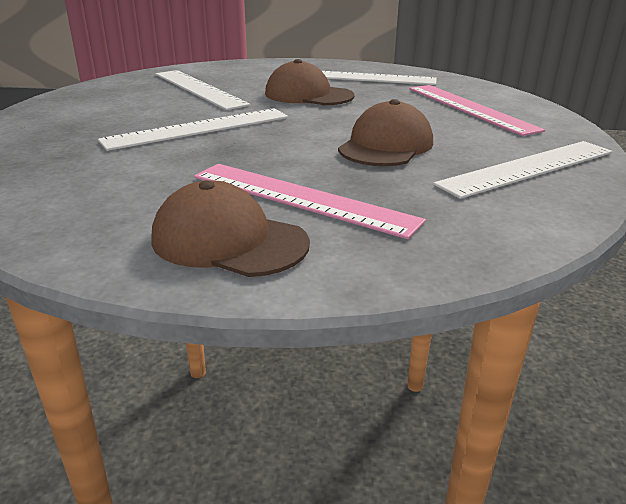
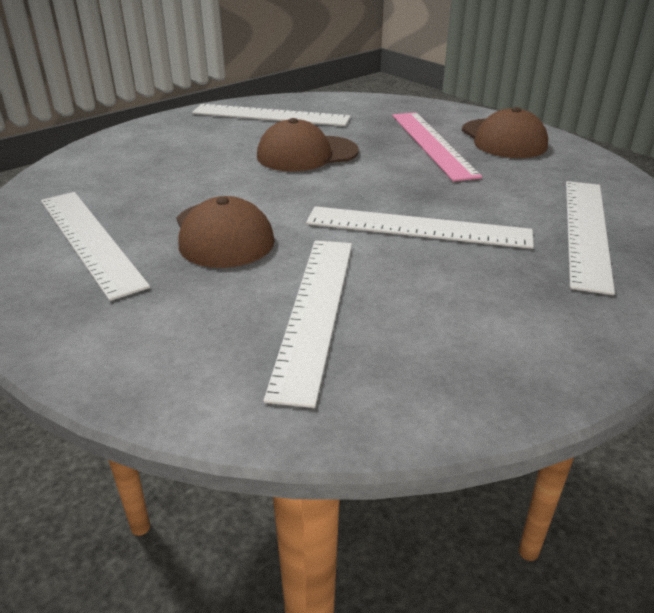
camera: 135 degrees left, 5 degrees up
(57, 164) = (586, 231): none -> white ruler
(469, 108) = (152, 158): pink ruler -> none

